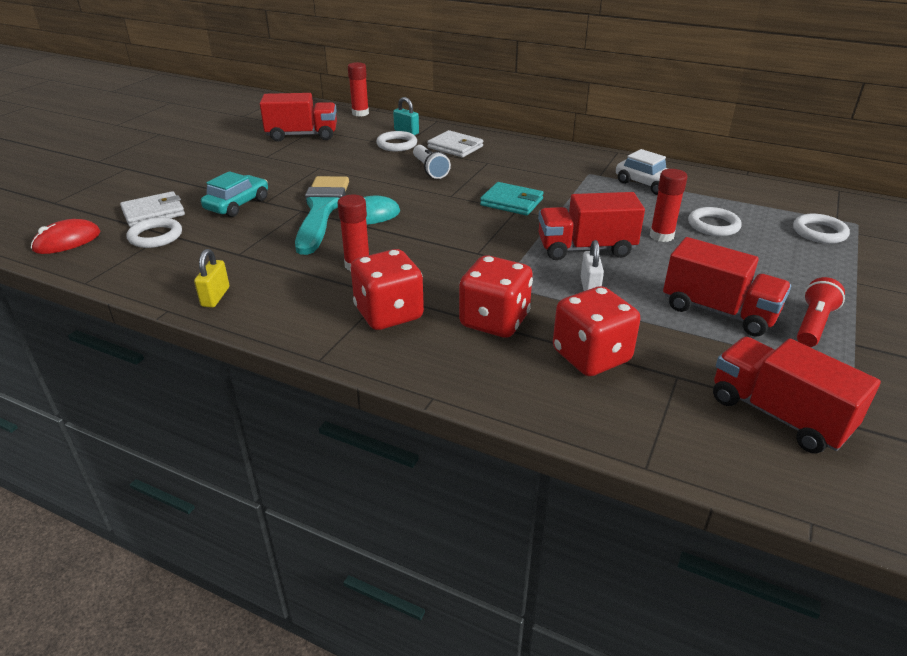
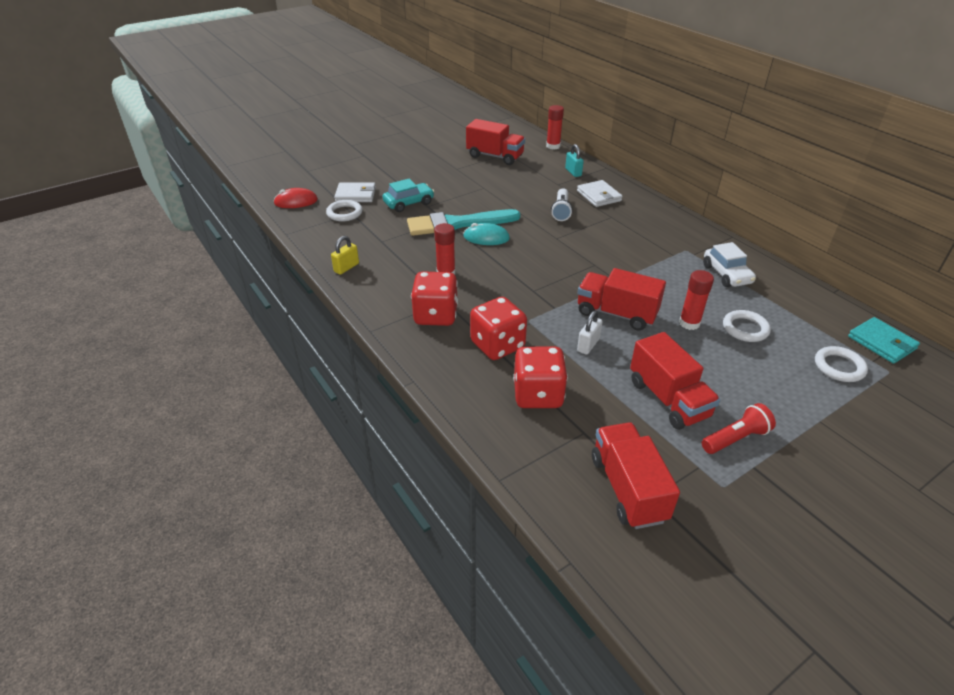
camera: 30 degrees right, 5 degrees up
(321, 211) = (457, 224): turquoise brush -> turquoise brush turned 135 degrees counterclockwise
(397, 144) = (556, 182): white ring -> none
(511, 202) = (597, 257): turquoise wallet -> turquoise wallet (881, 343)

